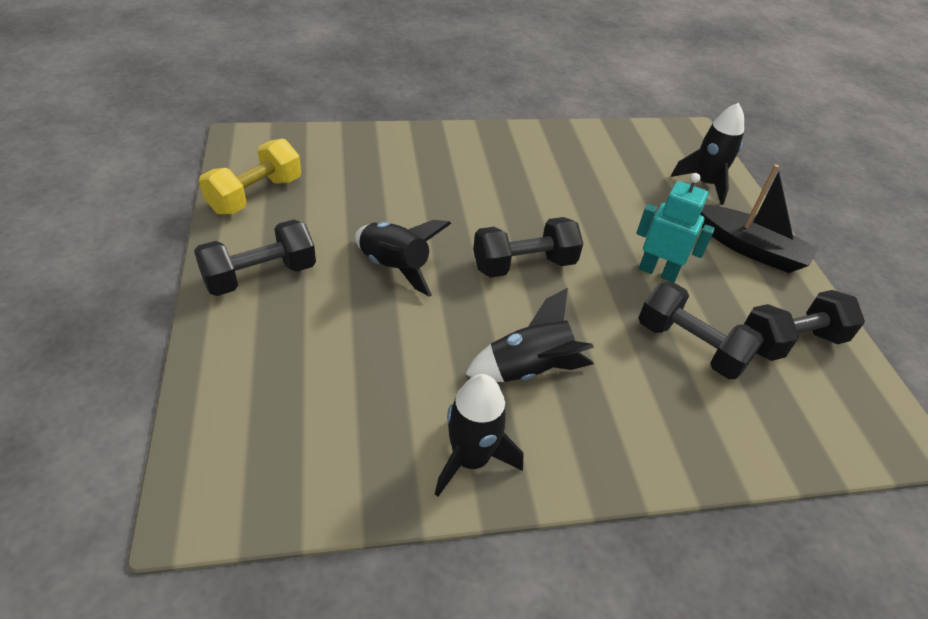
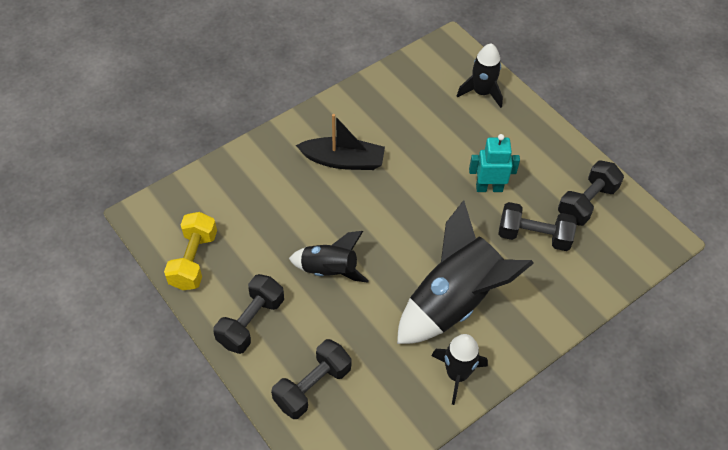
camera: 25 degrees left, 10 degrees up
(524, 265) = (406, 226): black dumbbell -> black dumbbell (312, 386)
(529, 370) = (454, 301): black rocket -> black rocket, size x1.78
(750, 249) = (534, 138): black boat -> black boat (343, 160)

